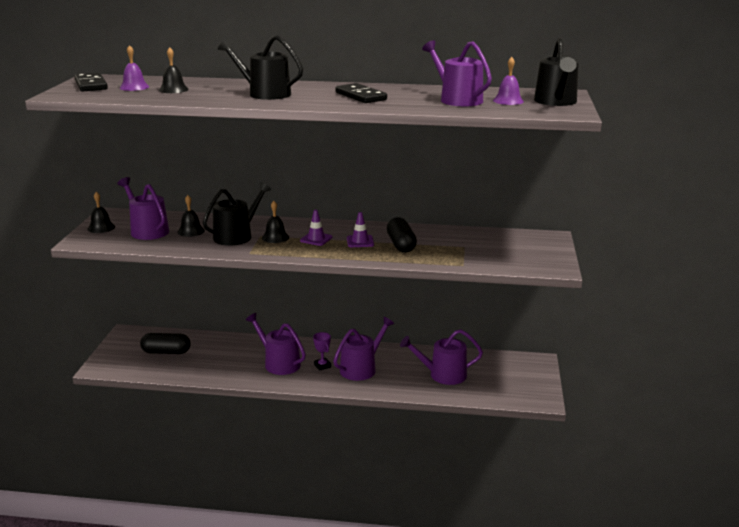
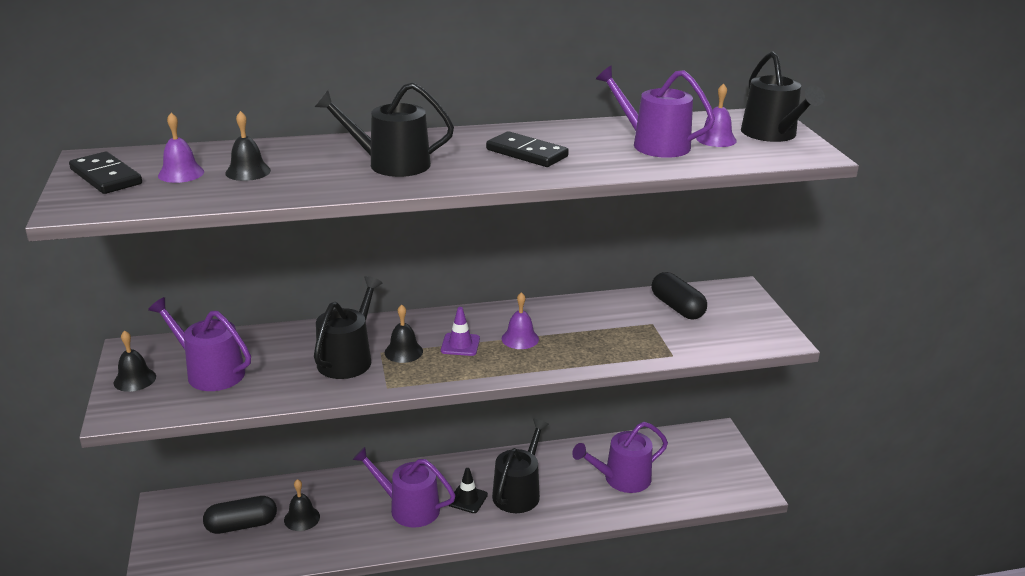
camera: 20 degrees left, 5 degrees up
(191, 231) = (276, 361): black bell -> black bell (302, 518)
(322, 366) = (467, 499): purple trophy -> black traffic cone
(360, 241) = (520, 338): purple traffic cone -> purple bell
(361, 368) = (518, 492): purple watering can -> black watering can
(401, 245) = (575, 335): black capsule -> black capsule (677, 307)

